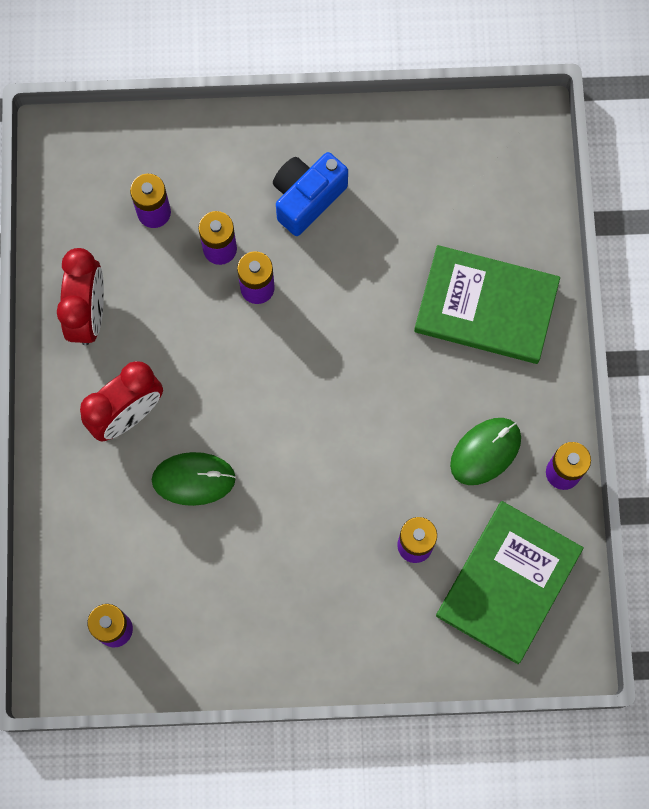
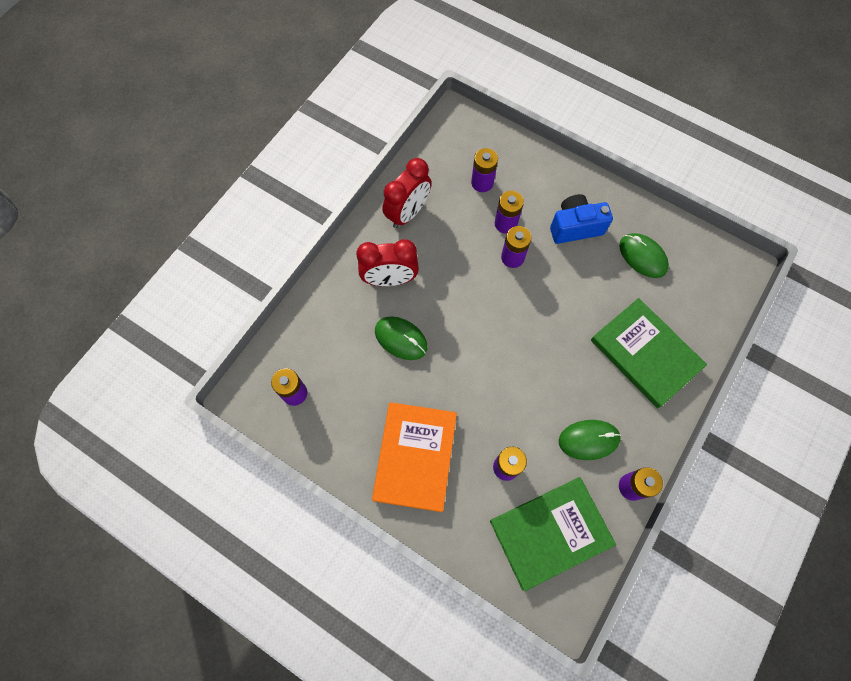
camera: 35 degrees right, 5 degrees down
(307, 604) = (415, 457): none -> orange book
(410, 185) = (642, 256): none -> green mouse

